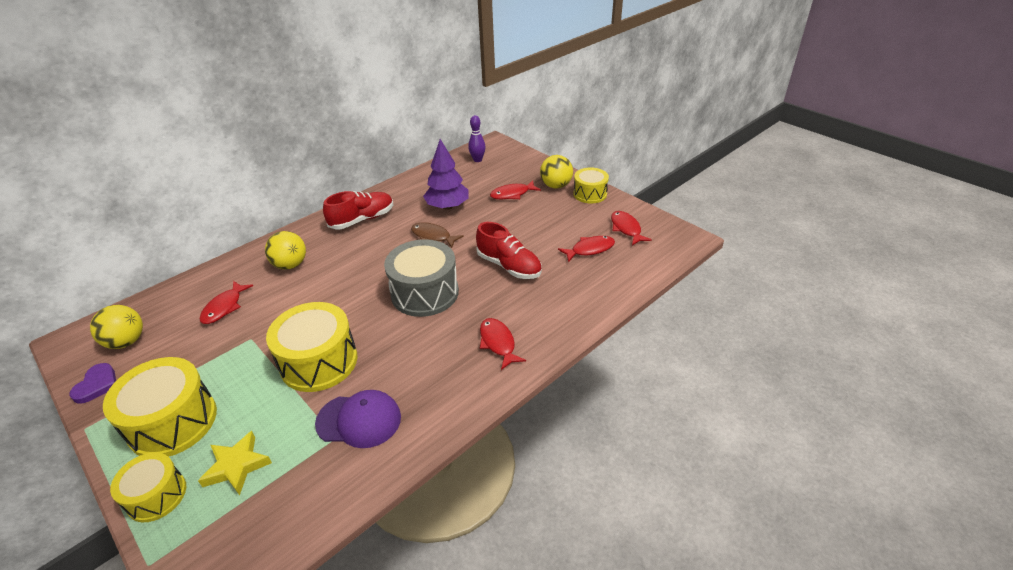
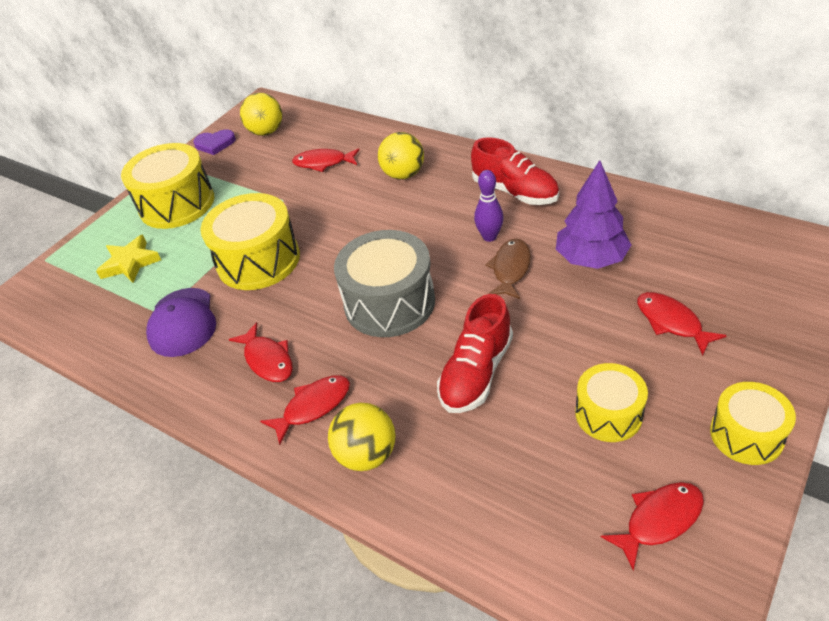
camera: 80 degrees right, 5 degrees up
(156, 495) = (104, 233): yellow drum -> yellow drum (608, 414)
(477, 160) = (748, 248): purple bowling pin -> purple bowling pin (489, 237)
(556, 186) = (740, 375): yellow ball -> yellow ball (367, 454)
(590, 249) = (564, 471): red fish -> red fish (267, 360)

